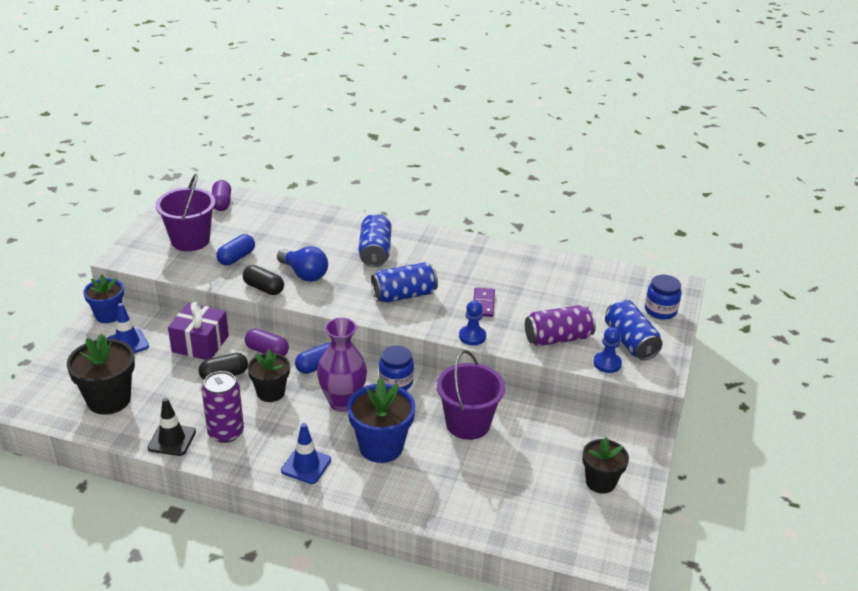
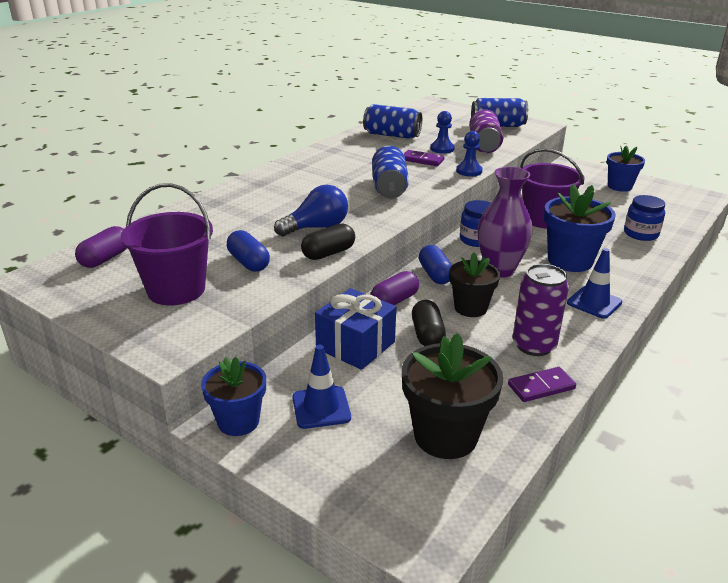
camera: 70 degrees left, 5 degrees down
(172, 440) = (541, 387): black traffic cone -> purple domino
(200, 344) = (355, 345): purple gift -> blue gift
(221, 203) = (105, 258): purple capsule -> purple capsule turned 75 degrees counterclockwise
(375, 252) = (303, 189): blue can -> blue can (392, 135)
(600, 482) = (619, 186): black flower pot -> blue flower pot
(607, 363) = (522, 136): blue pawn -> blue pawn (442, 149)
(660, 310) = (462, 112): blue jar -> blue jar (641, 234)

